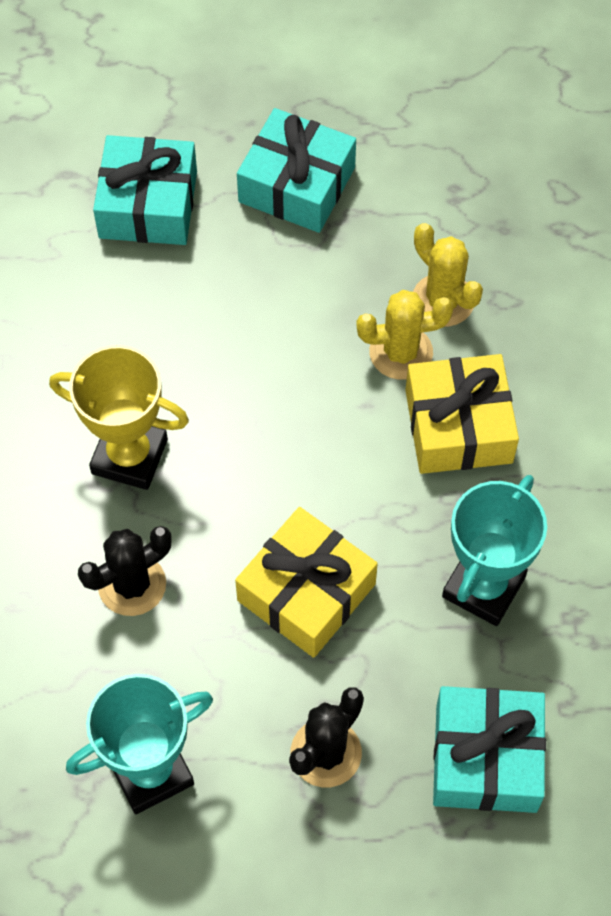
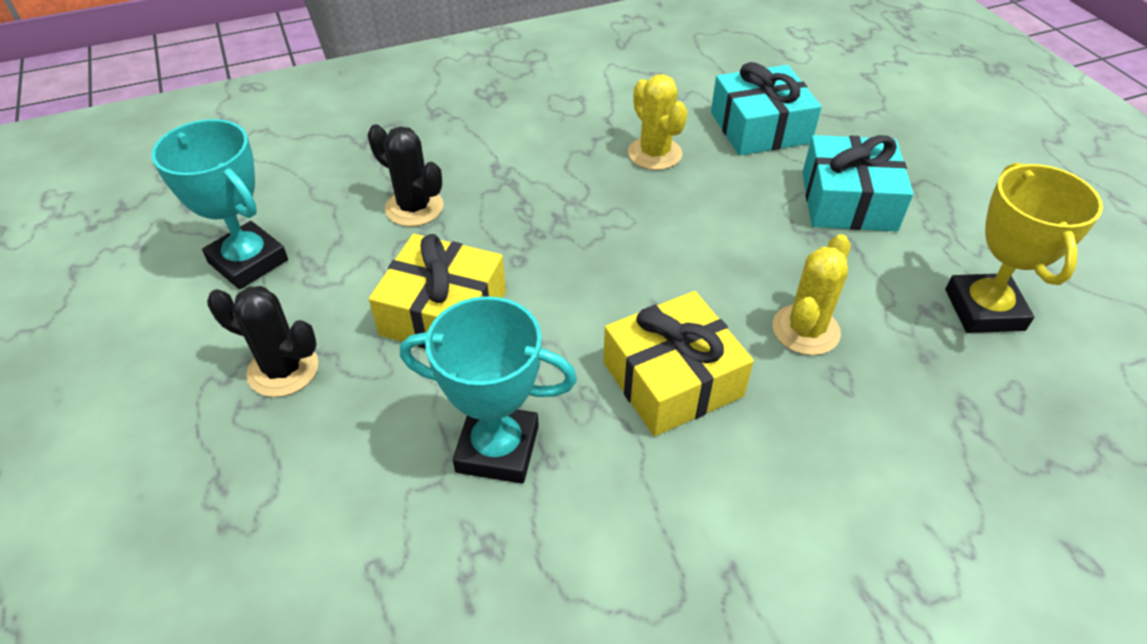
camera: 70 degrees right, 15 degrees down
(129, 456) = (528, 177): yellow trophy -> yellow trophy (984, 309)
(401, 352) = (727, 314): yellow cactus -> yellow cactus (654, 153)
(486, 758) = (299, 503): turquoise gift -> none

